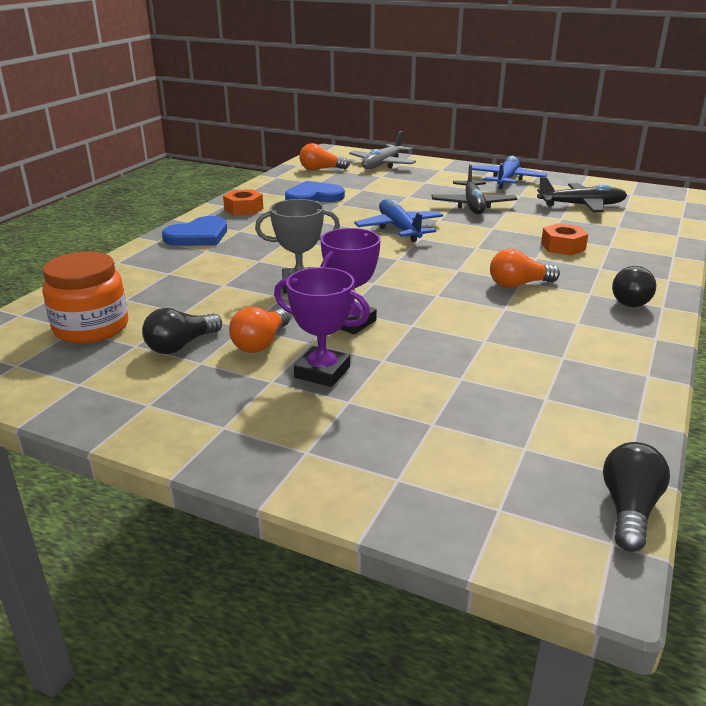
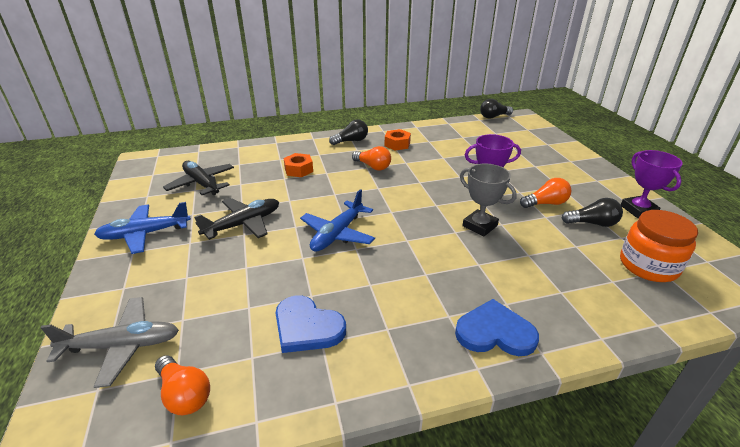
camera: 130 degrees left, 5 degrees up
(243, 209) = (400, 355): orange nut -> orange nut (397, 144)
(322, 372) = (532, 178): purple trophy -> purple trophy (638, 210)

